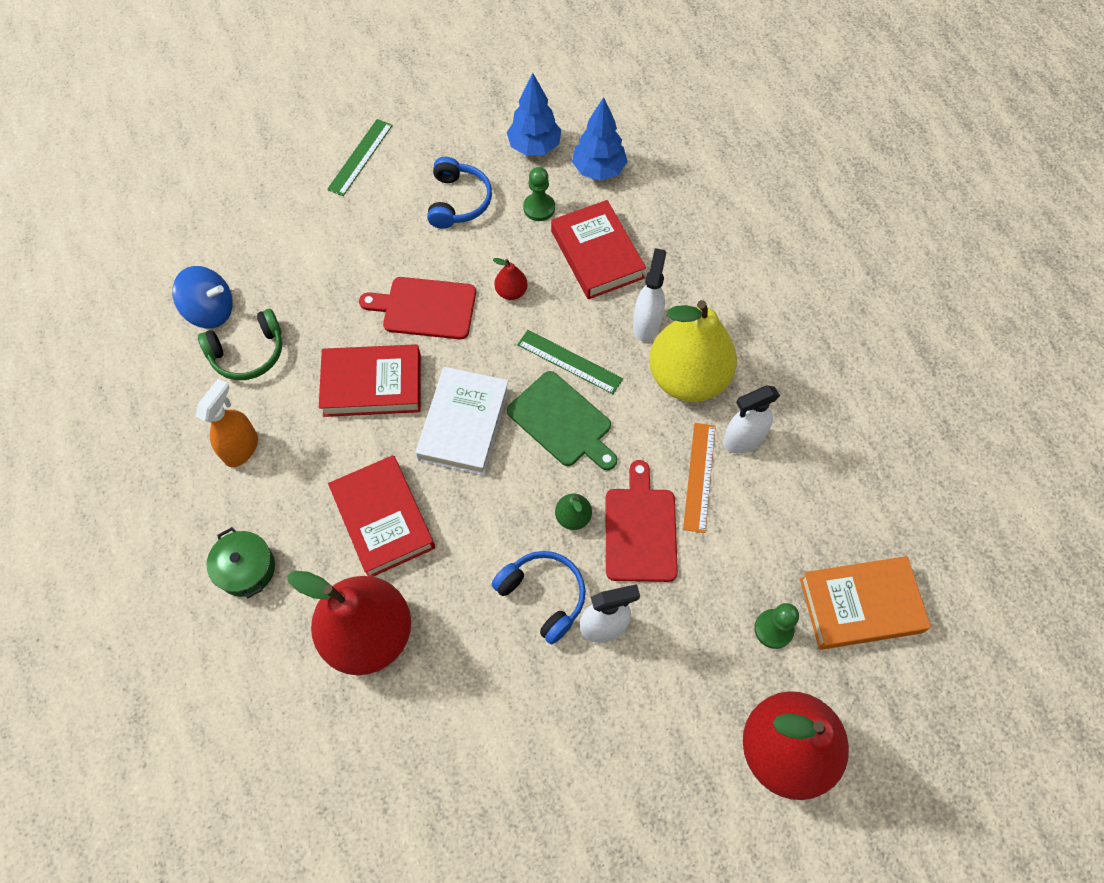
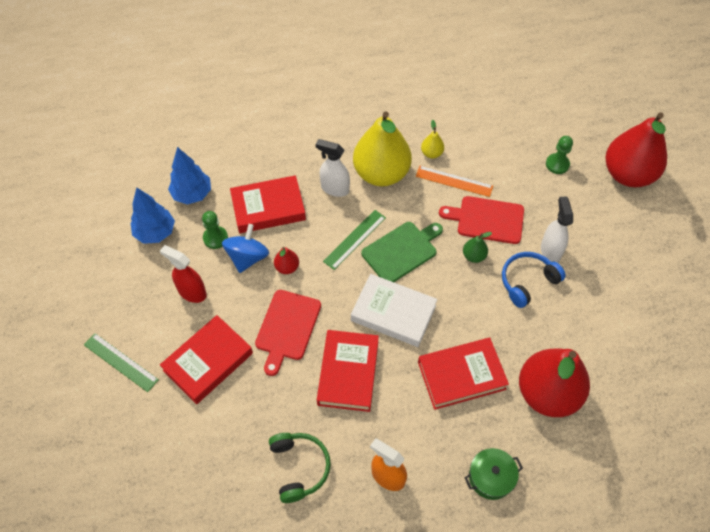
camera: 80 degrees left, 5 degrees down
(211, 310) = (249, 498): blue spinning top -> blue spinning top (247, 257)
(370, 237) = (208, 362): none -> red book
(458, 201) = (192, 292): blue headphones -> red spray bottle
(742, 440) = (431, 153): white spray bottle -> yellow pear
(860, 605) = (545, 121): orange book -> none

